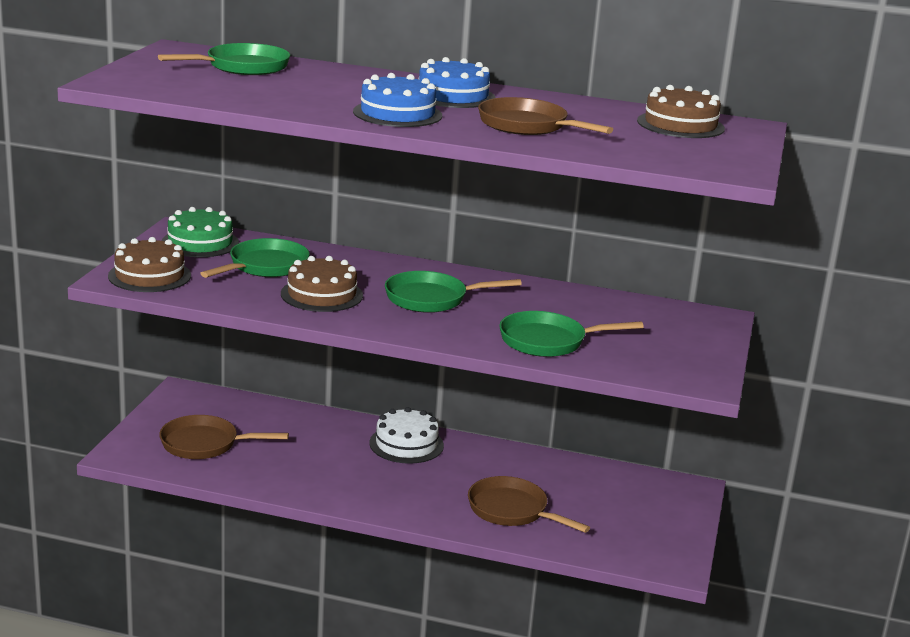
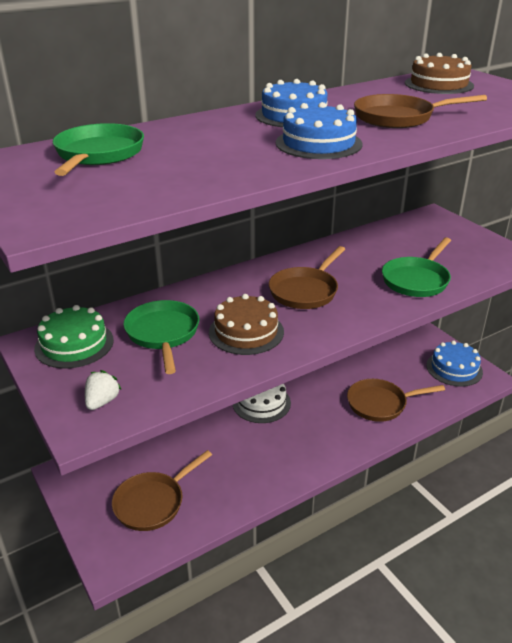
camera: 45 degrees left, 10 degrees up
(149, 275) = (102, 402): brown cake -> white strawberry
(431, 299) = (305, 291): green pan -> brown pan
(654, 538) = (454, 368): none -> blue cake

